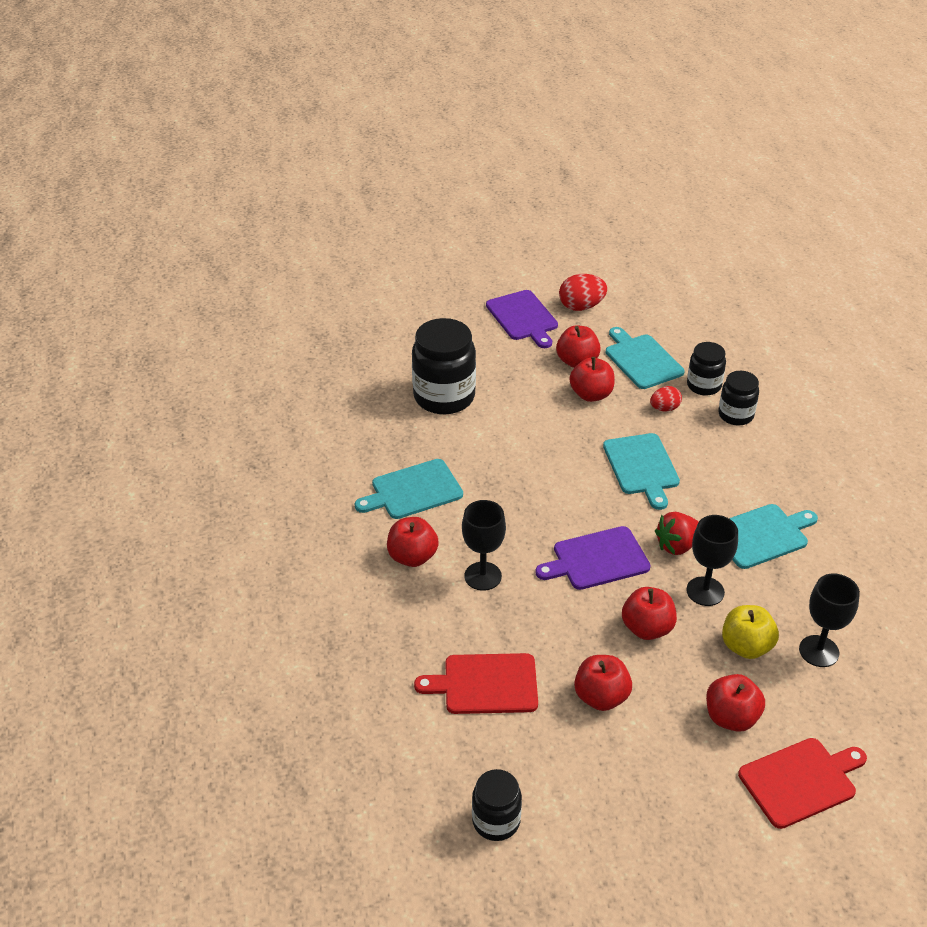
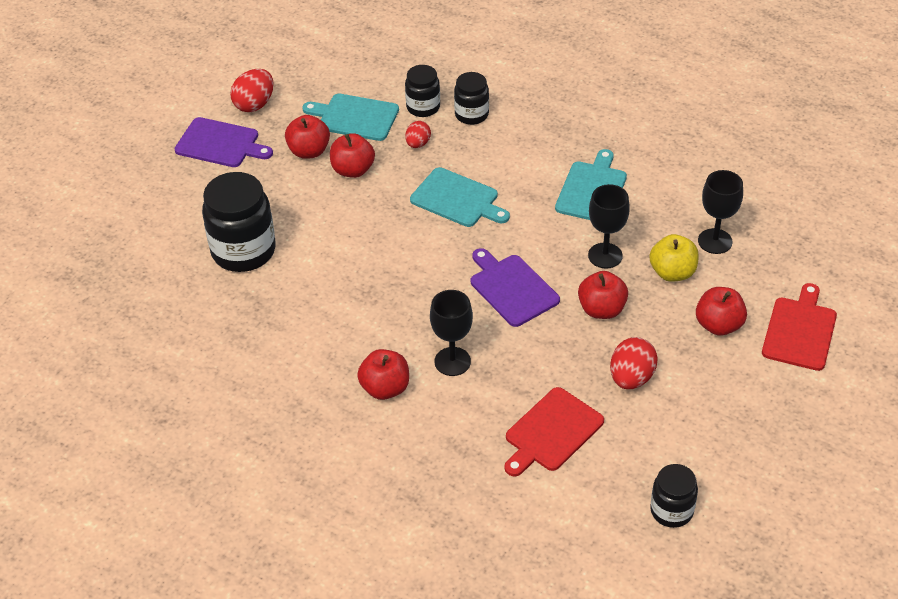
camera: 45 degrees left, 5 degrees up
(413, 490) = (319, 340): turquoise cutting board -> none
(597, 559) = (512, 288): purple cutting board -> purple cutting board turned 120 degrees clockwise
(601, 697) = (631, 378): red apple -> red egg
(677, 546) = (550, 238): red strawberry -> none

